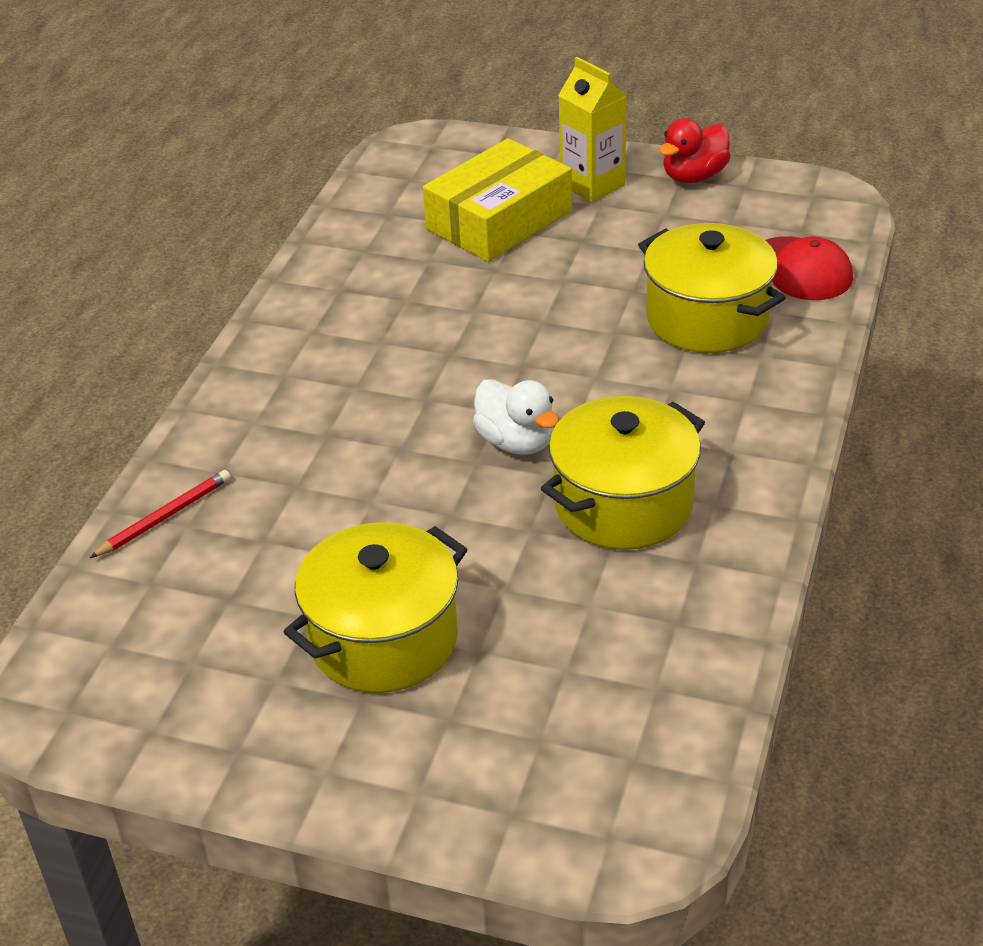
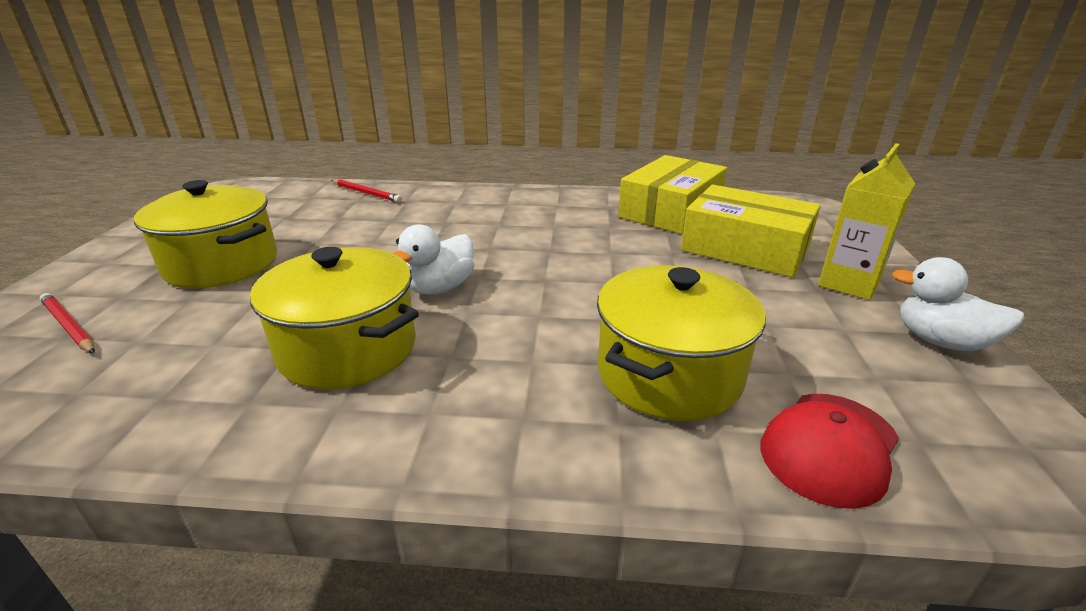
camera: 75 degrees right, 10 degrees down
(375, 244) = (670, 210): none -> yellow box
(515, 743) = (69, 326): none -> red pencil
(694, 176) = (940, 341): red duck -> white duck

